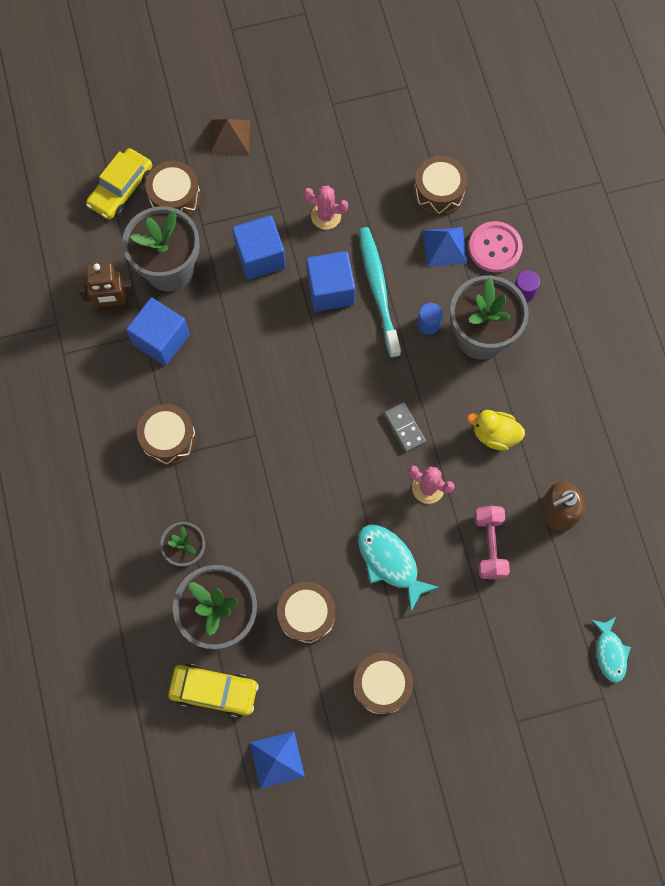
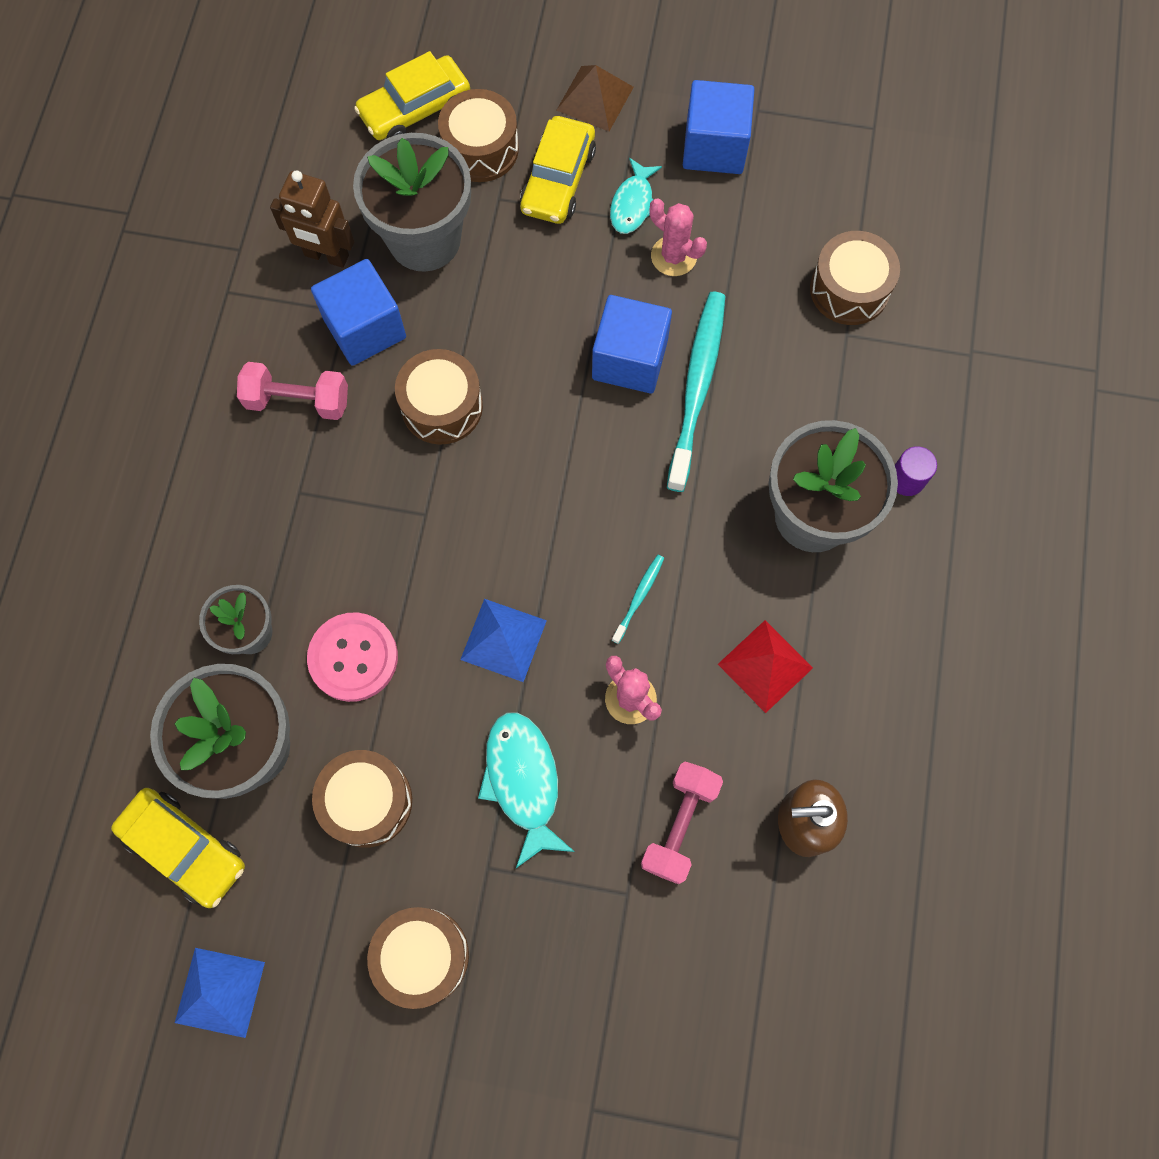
camera: 25 degrees right, 0 degrees up
(143, 401) = (298, 401): none -> pink dumbbell
(168, 439) = (305, 467): brown drum -> brown drum (442, 406)
(233, 197) = (558, 180): none -> yellow car
(260, 257) = (555, 274): blue cube -> blue cube (714, 147)
(404, 428) = (639, 597): grey domino -> turquoise toothbrush
(428, 324) = (745, 465): blue cylinder -> none
(444, 246) = (821, 367): blue pyramid -> blue pyramid (503, 639)
(494, 434) = (765, 665): yellow duck -> red pyramid
(495, 248) = (894, 399): pink button -> pink button (353, 657)
(610, 652) = (784, 1074): turquoise fish -> turquoise fish (633, 204)

